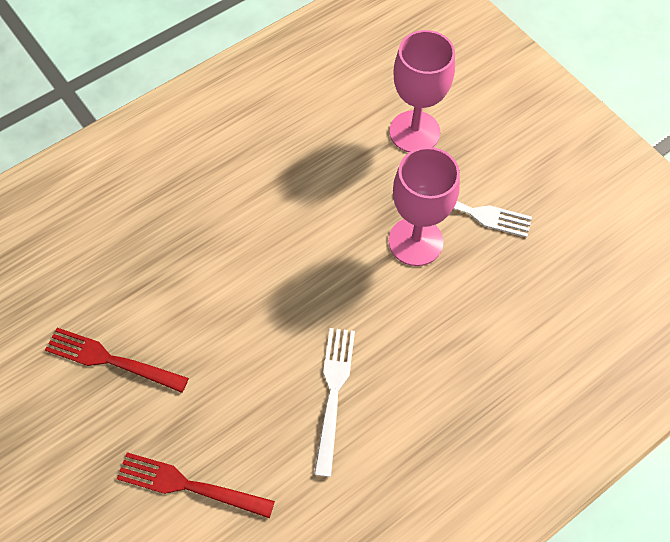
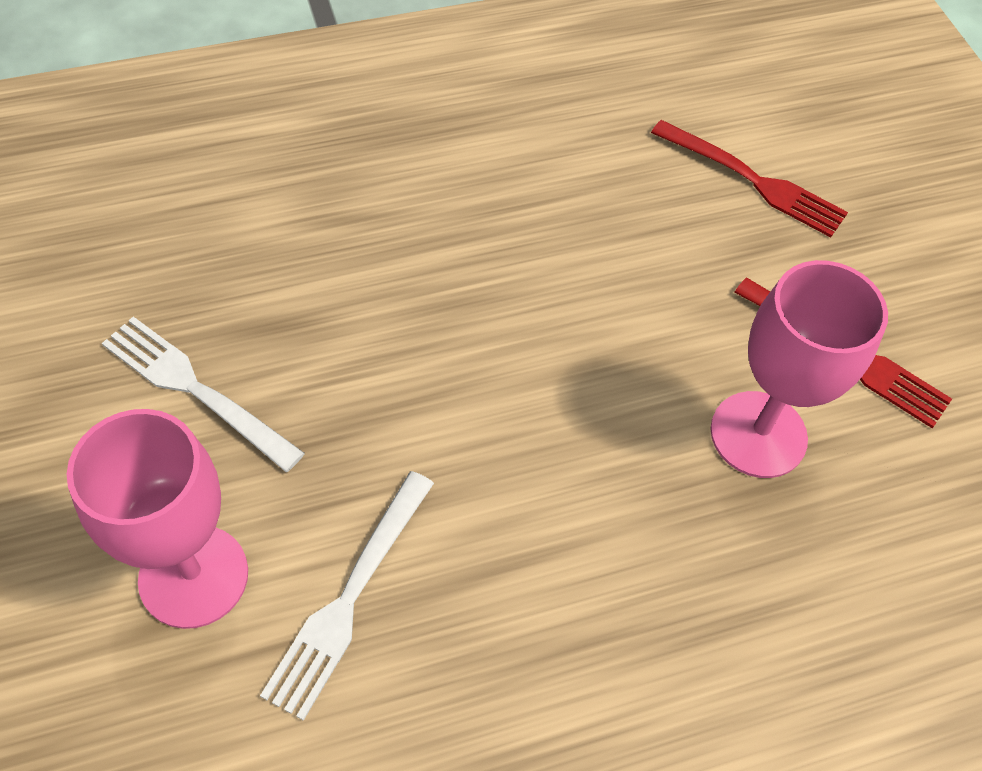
camera: 165 degrees left, 5 degrees down
(333, 392) = (534, 216): white fork -> white fork (349, 598)
(415, 241) = (313, 371): pink goblet -> pink goblet (758, 434)

